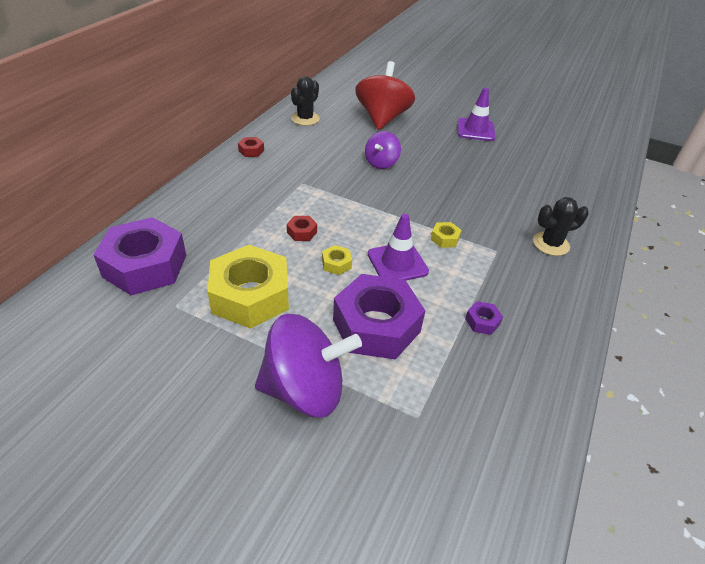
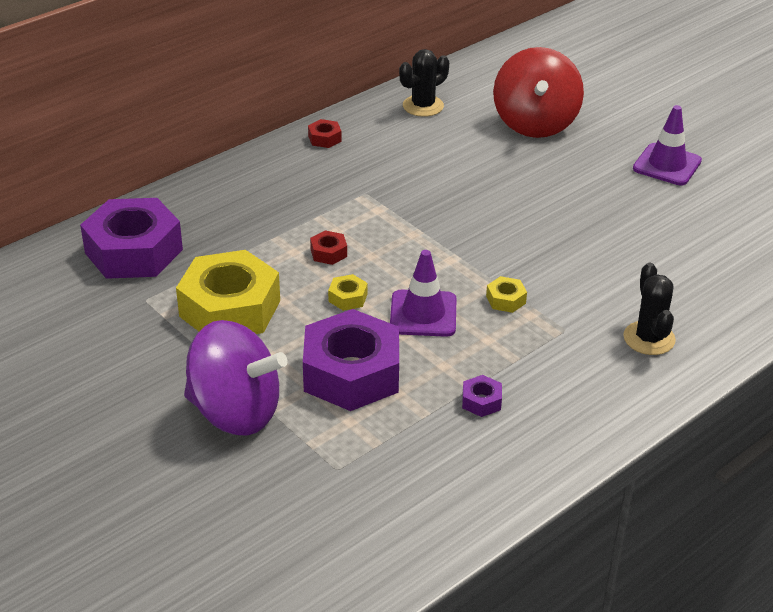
camera: 25 degrees right, 5 degrees down
(381, 163) = (489, 187): purple spinning top -> none
(382, 118) = (535, 123): red spinning top -> red spinning top turned 150 degrees clockwise
(551, 244) = (649, 338): black cactus -> black cactus turned 75 degrees clockwise

